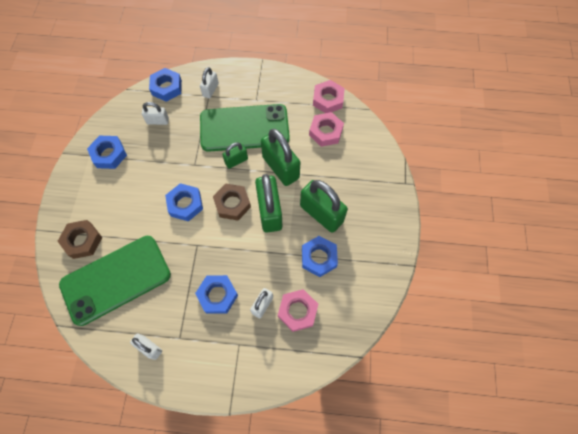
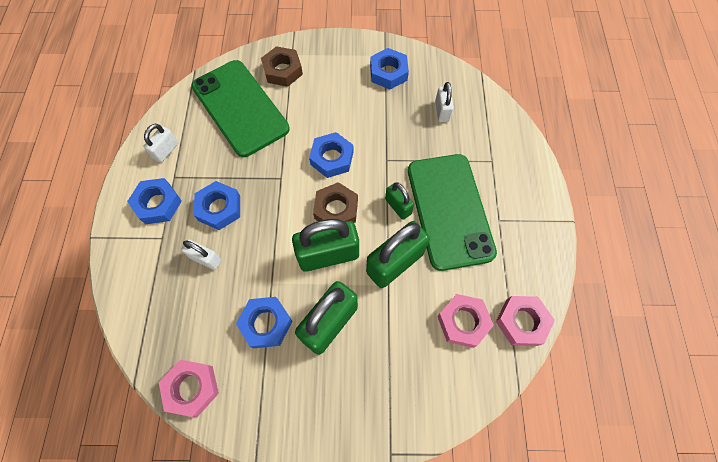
camera: 85 degrees right, 0 degrees up
(167, 87) = (493, 112): blue nut -> blue nut (158, 204)
(210, 90) = (501, 162): white padlock -> none
(297, 311) = (196, 301): pink nut -> pink nut (192, 388)

